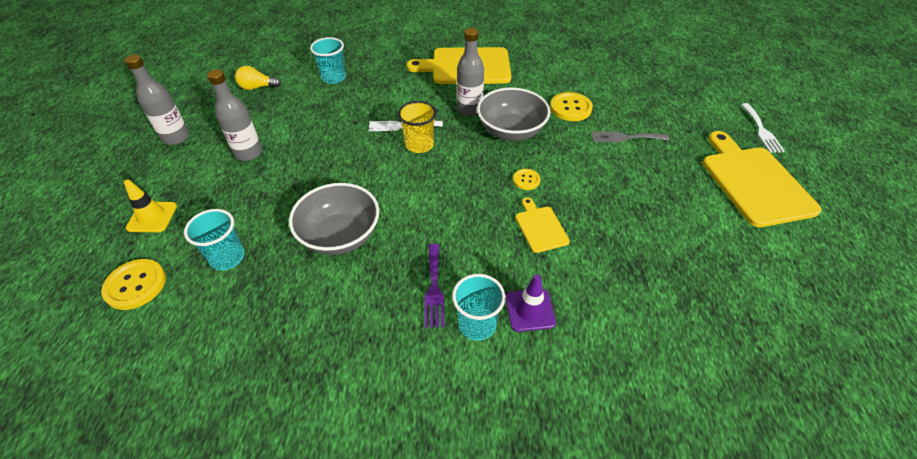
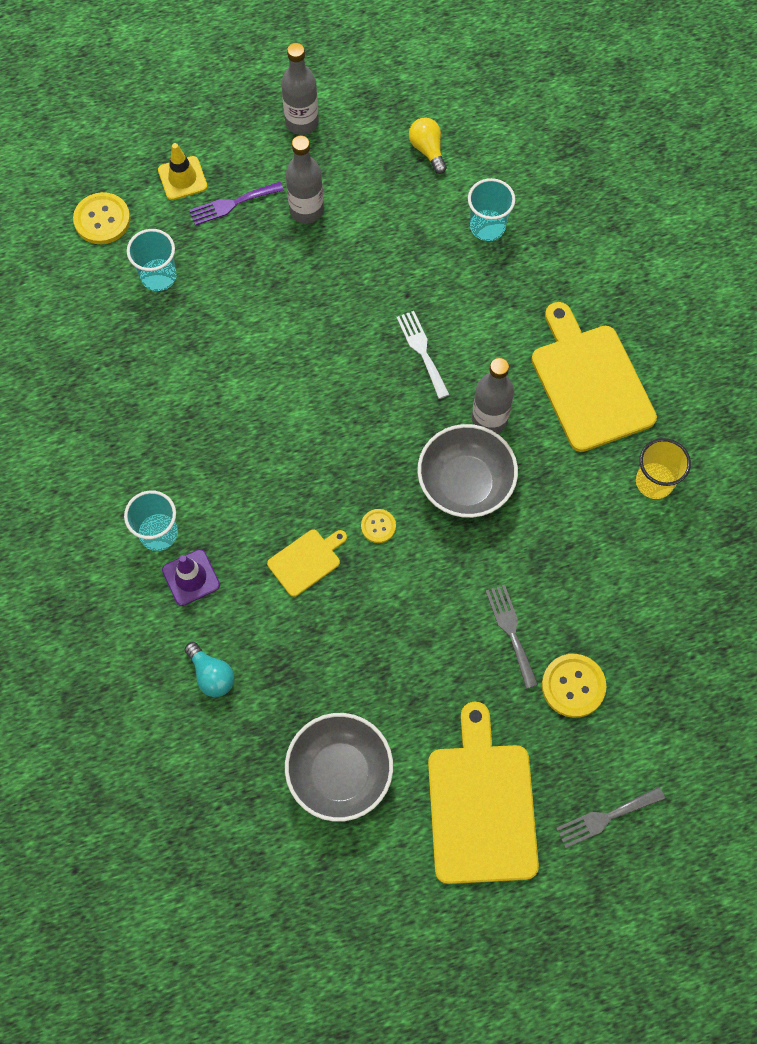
camera: 70 degrees right, 20 degrees up
(340, 236) = (221, 364): grey bowl -> grey bowl (340, 773)
(419, 145) = (394, 385): yellow cup -> yellow cup (654, 482)
(434, 288) = (186, 480): purple fork -> purple fork (232, 204)
(570, 108) = (548, 548): yellow button -> yellow button (573, 686)
(628, 319) = (211, 675): none -> turquoise light bulb
(754, 182) = (481, 805): yellow cutting board -> yellow cutting board turned 60 degrees counterclockwise
(761, 130) = (605, 817): white fork -> grey fork

